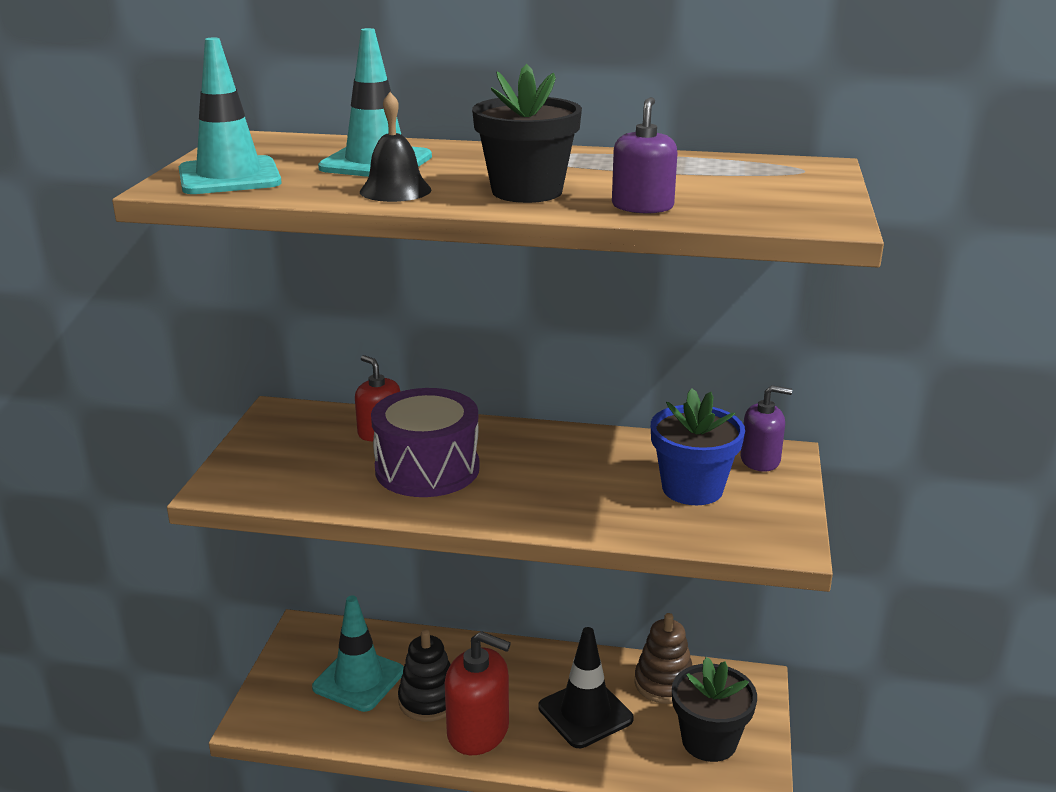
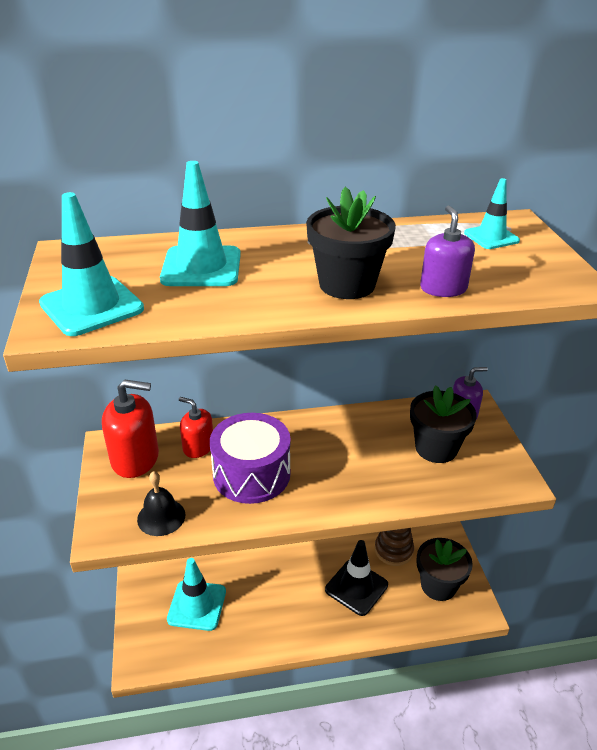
camera: 20 degrees left, 10 degrees up
(395, 190) = (245, 300): black bell -> black bell (161, 517)
(428, 700) = (252, 608): black stacking toy -> none
(478, 731) = (295, 622): red soap dispenser -> red soap dispenser (135, 458)
(692, 488) = (436, 448): blue flower pot -> black flower pot
(764, 175) = (491, 237): none -> turquoise traffic cone

